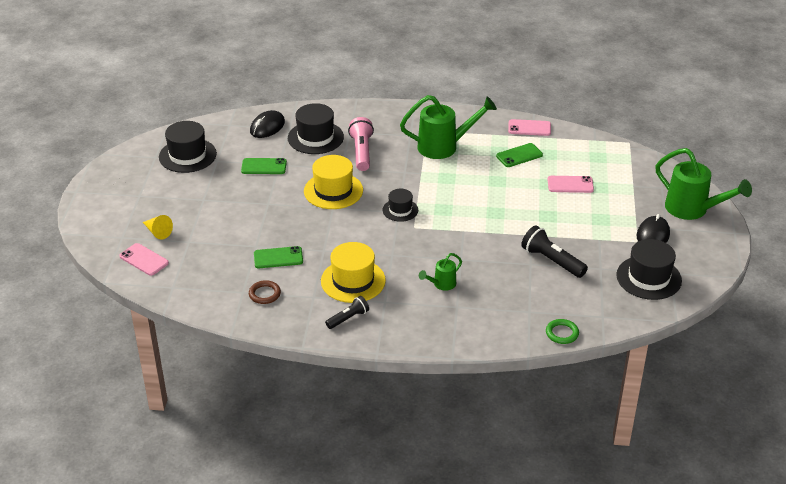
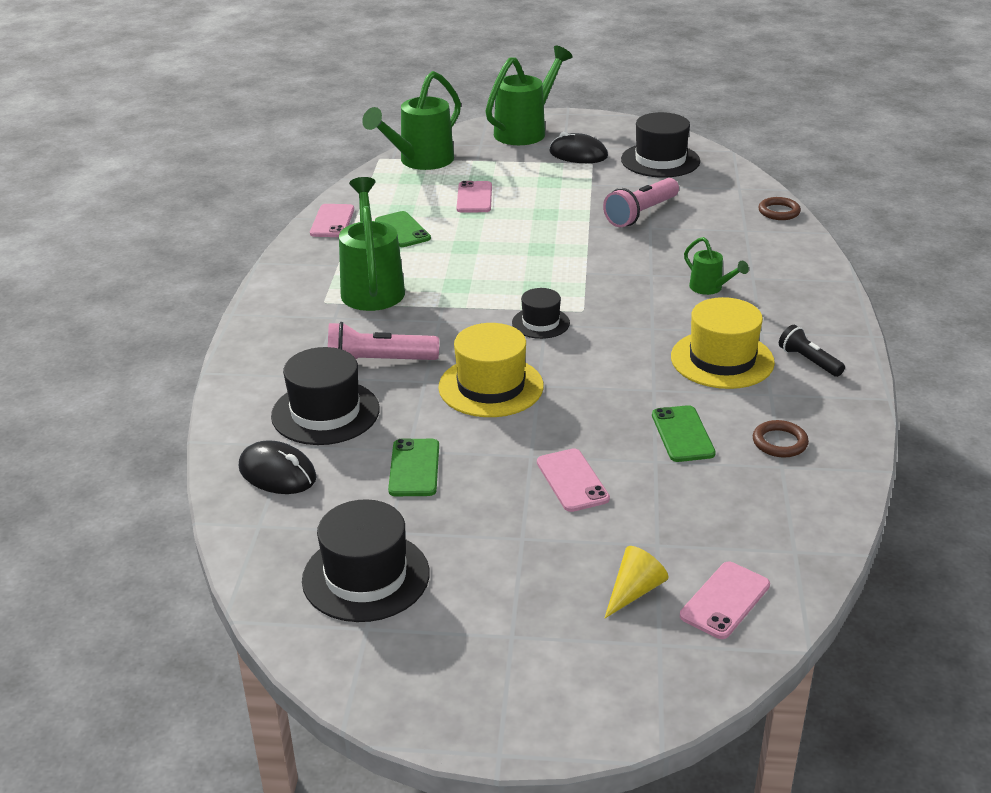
camera: 90 degrees left, 5 degrees down
(244, 216) = (572, 480): none -> pink phone
(552, 261) = (641, 214): black flashlight -> pink flashlight
(562, 333) = (779, 212): green ring -> brown ring
(627, 160) = (420, 161): none -> green watering can

